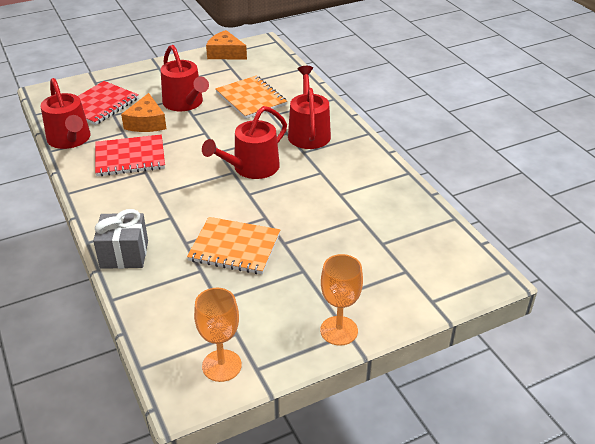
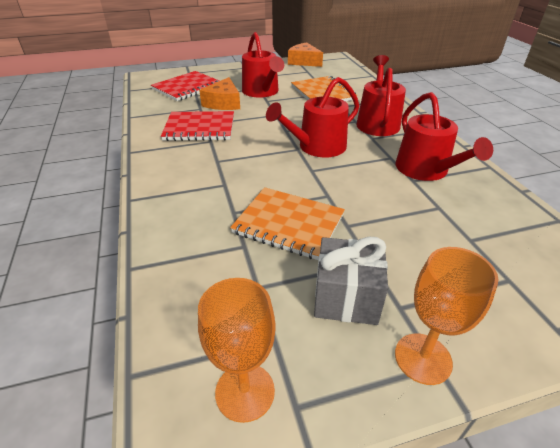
camera: 10 degrees right, 0 degrees up
(70, 139) = (151, 110): red watering can -> red watering can (425, 170)
(124, 254) = (162, 217): grey gift -> grey gift (346, 298)

